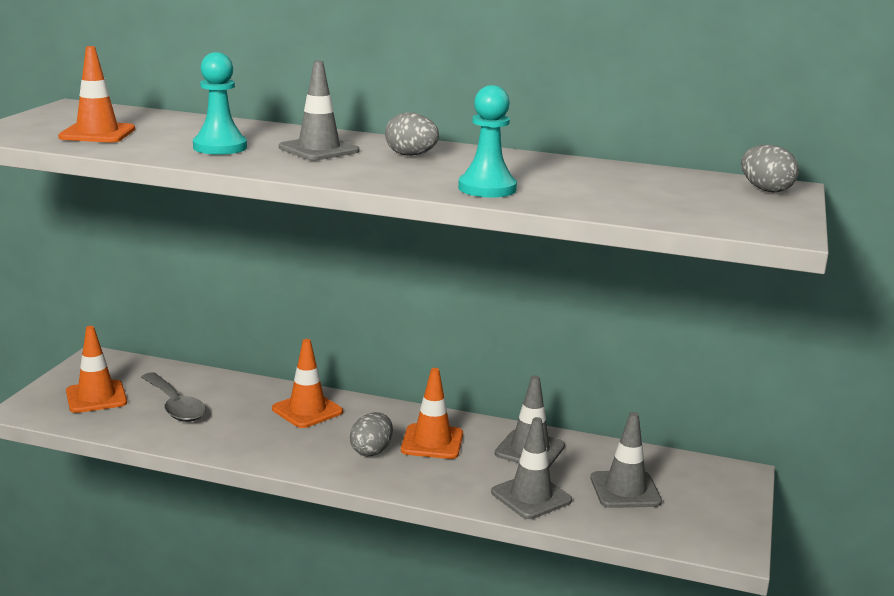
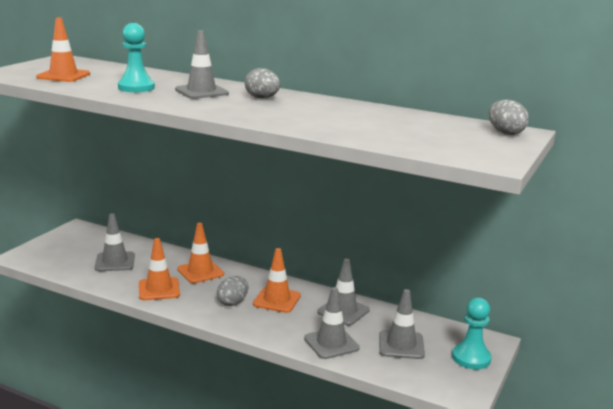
camera: 10 degrees right, 0 degrees up
(96, 397) = (67, 252): orange traffic cone -> orange traffic cone (159, 289)
(175, 406) = (115, 262): grey spoon -> grey traffic cone
(487, 188) = (298, 122): turquoise pawn -> turquoise pawn (471, 358)

